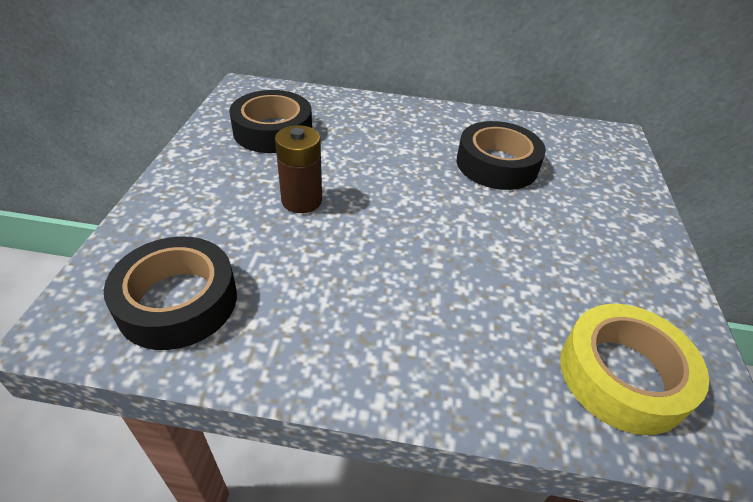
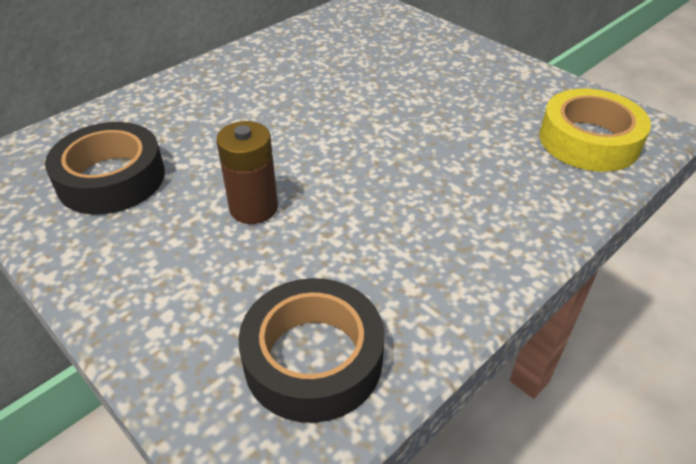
camera: 50 degrees left, 0 degrees up
(497, 164) = (334, 73): black tape -> none

